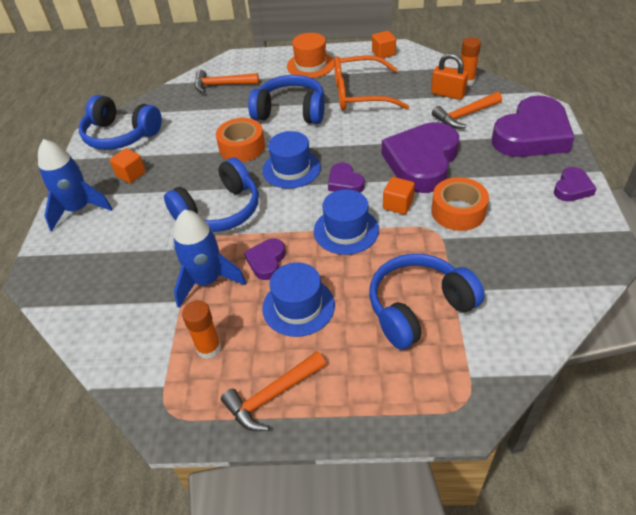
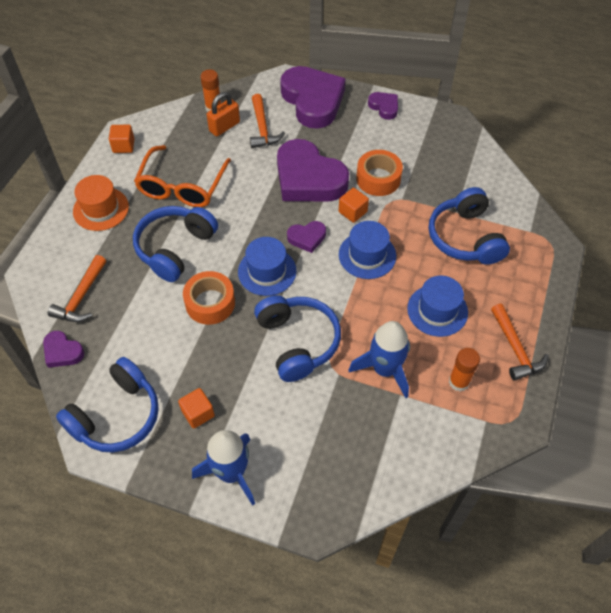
camera: 75 degrees left, 10 degrees up
(266, 261) = (379, 320): purple heart -> purple heart (62, 352)

